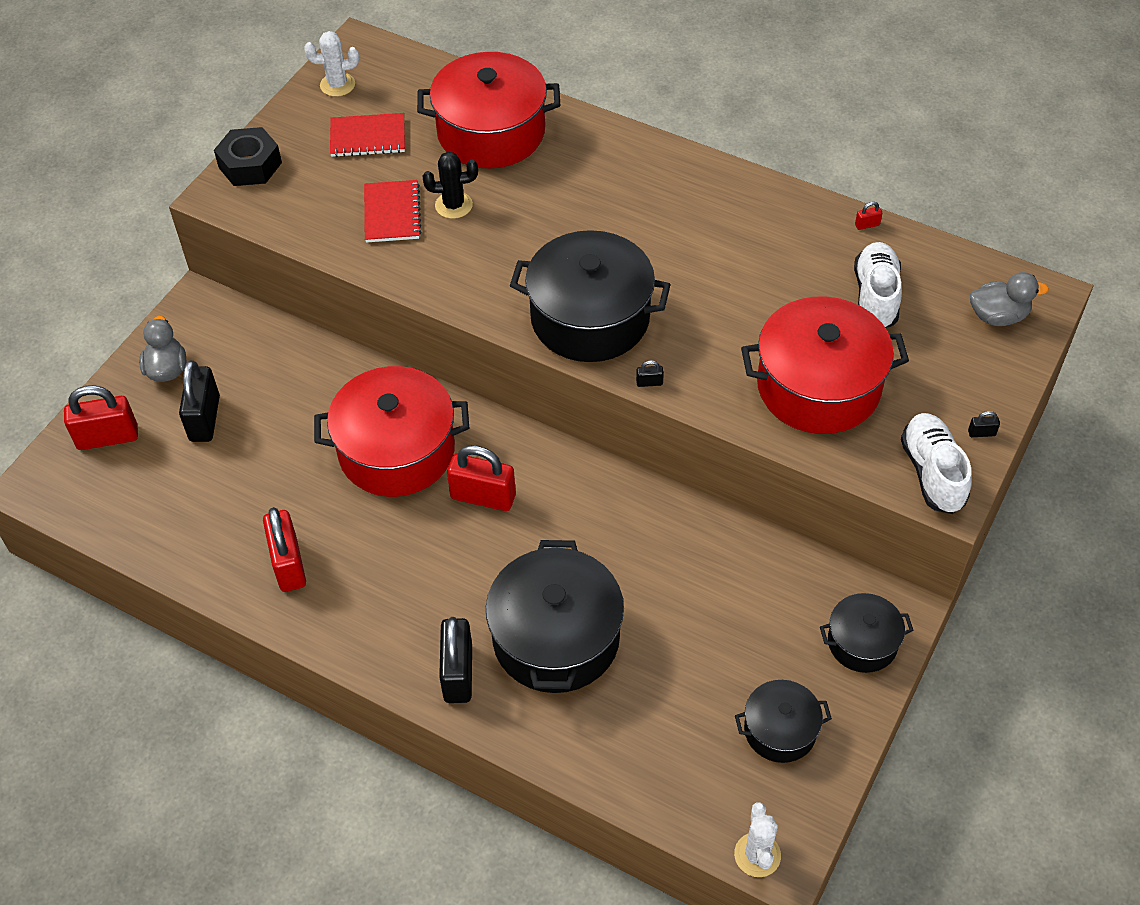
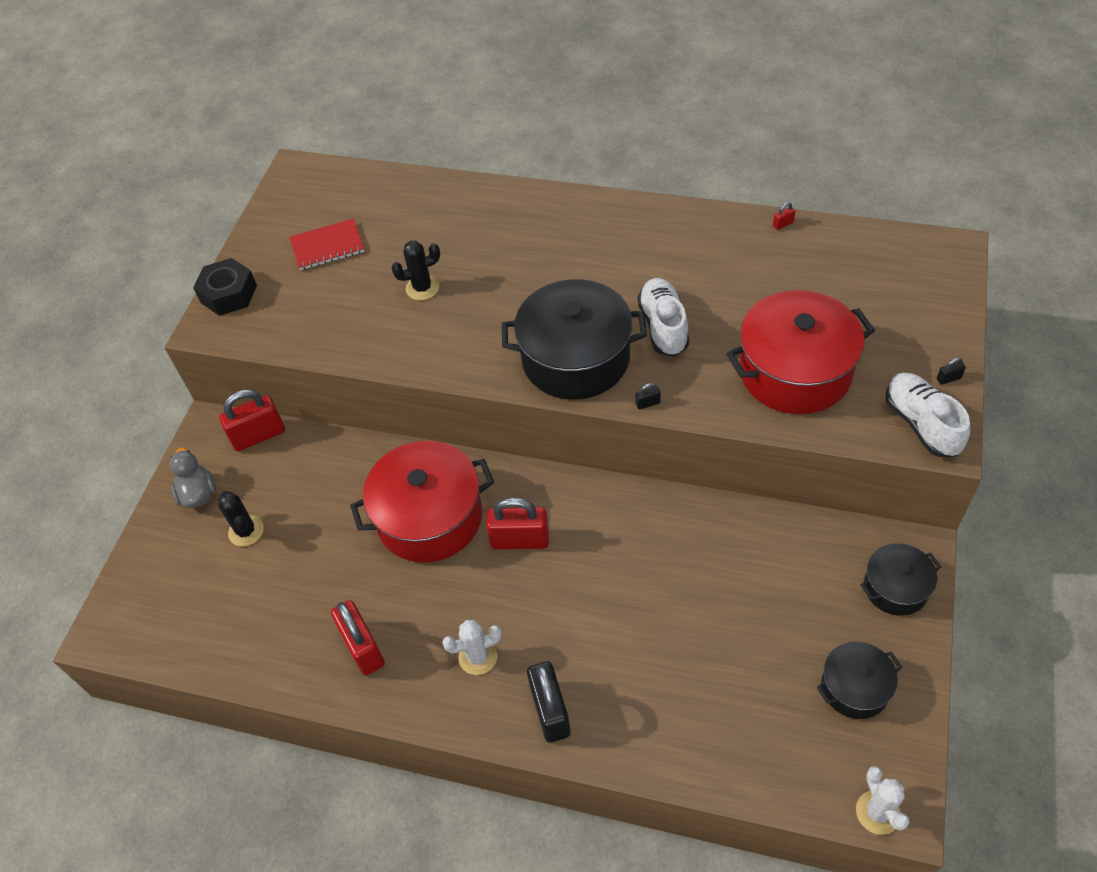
camera: 10 degrees left, 0 degrees up
(107, 437) = (160, 571): red padlock -> red padlock (258, 435)
(205, 419) = (246, 531): black padlock -> black cactus
(337, 85) = (287, 207): white cactus -> white cactus (478, 657)
(392, 213) = (369, 307): red notebook -> none
(491, 132) = (435, 218): red pot -> none
(556, 638) = (627, 654): black pot -> none
(875, 297) = (813, 283): white shoe -> white shoe (663, 326)
(998, 316) = (921, 275): grey duck -> none

